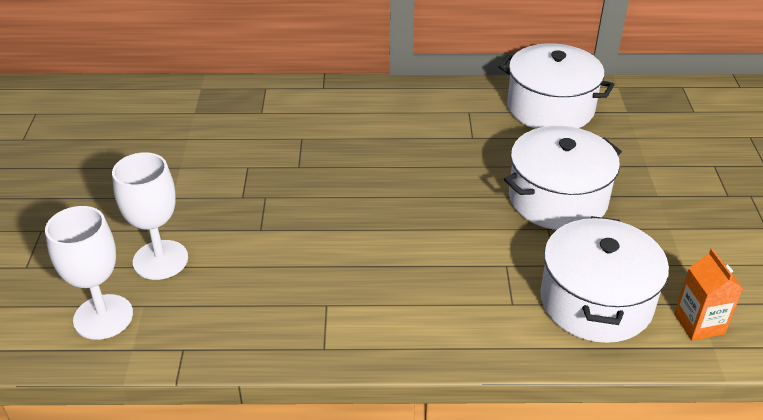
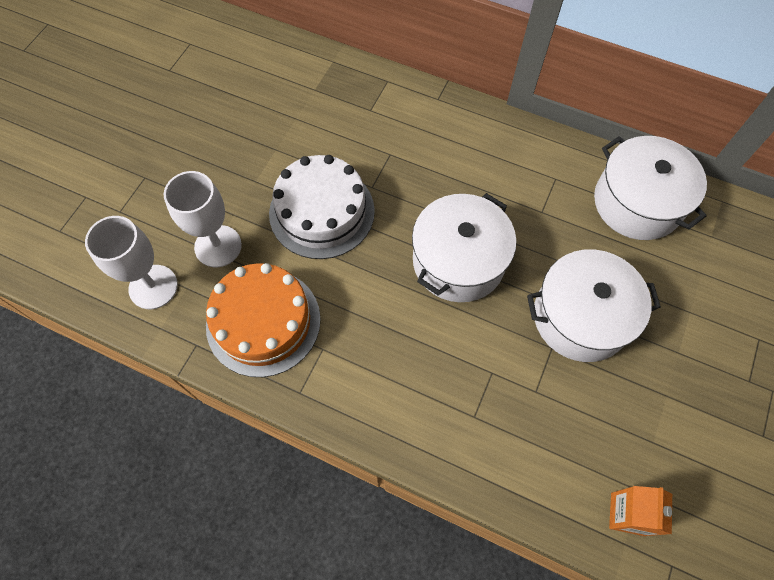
camera: 25 degrees right, 25 degrees up
(248, 304) = (263, 322): none -> orange cake
(258, 199) = (322, 212): none -> white cake
(596, 301) = (548, 447): white pot -> white pot (458, 261)

